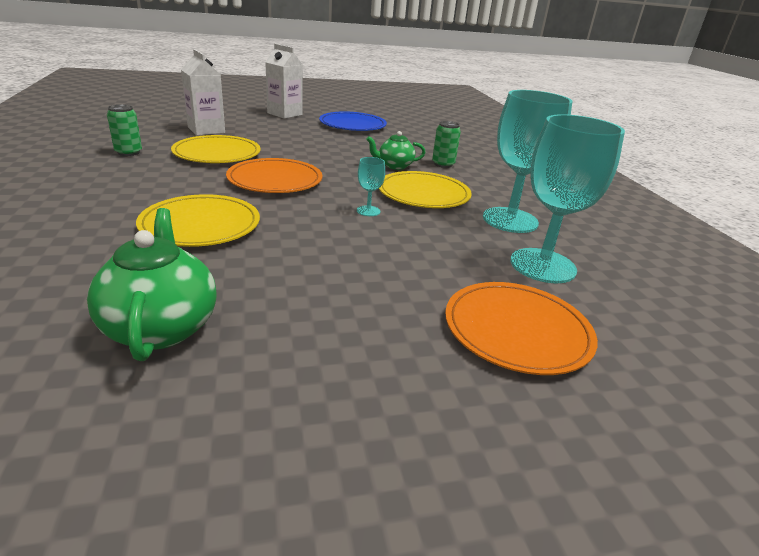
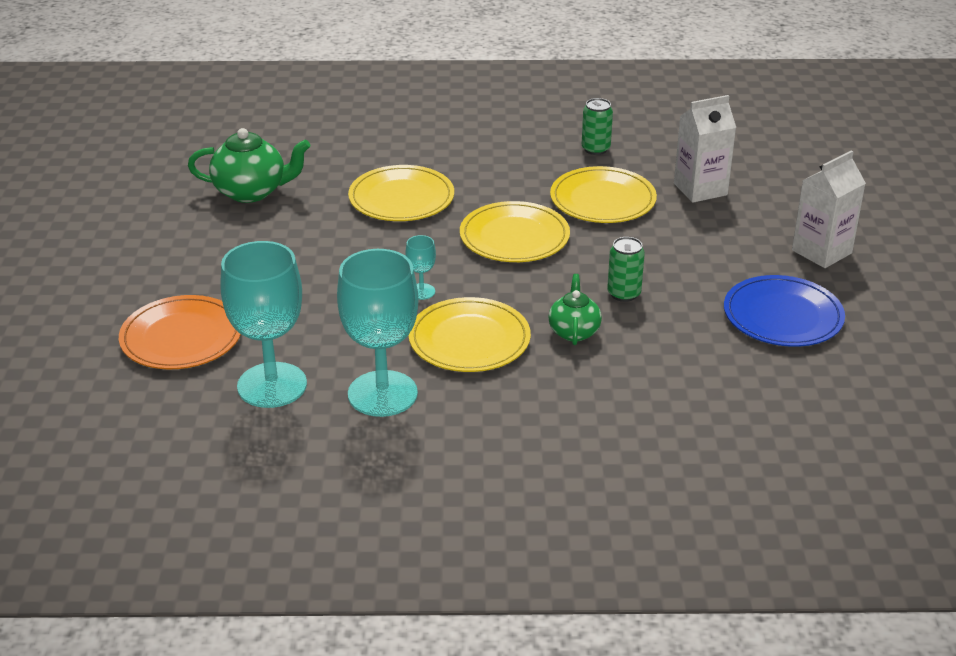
camera: 105 degrees right, 5 degrees up
(275, 180) = (514, 237): orange plate -> yellow plate
(443, 164) = (587, 380): green can -> green can (624, 294)

